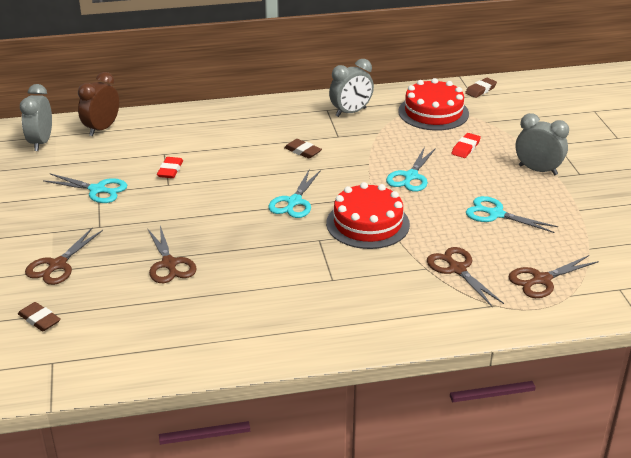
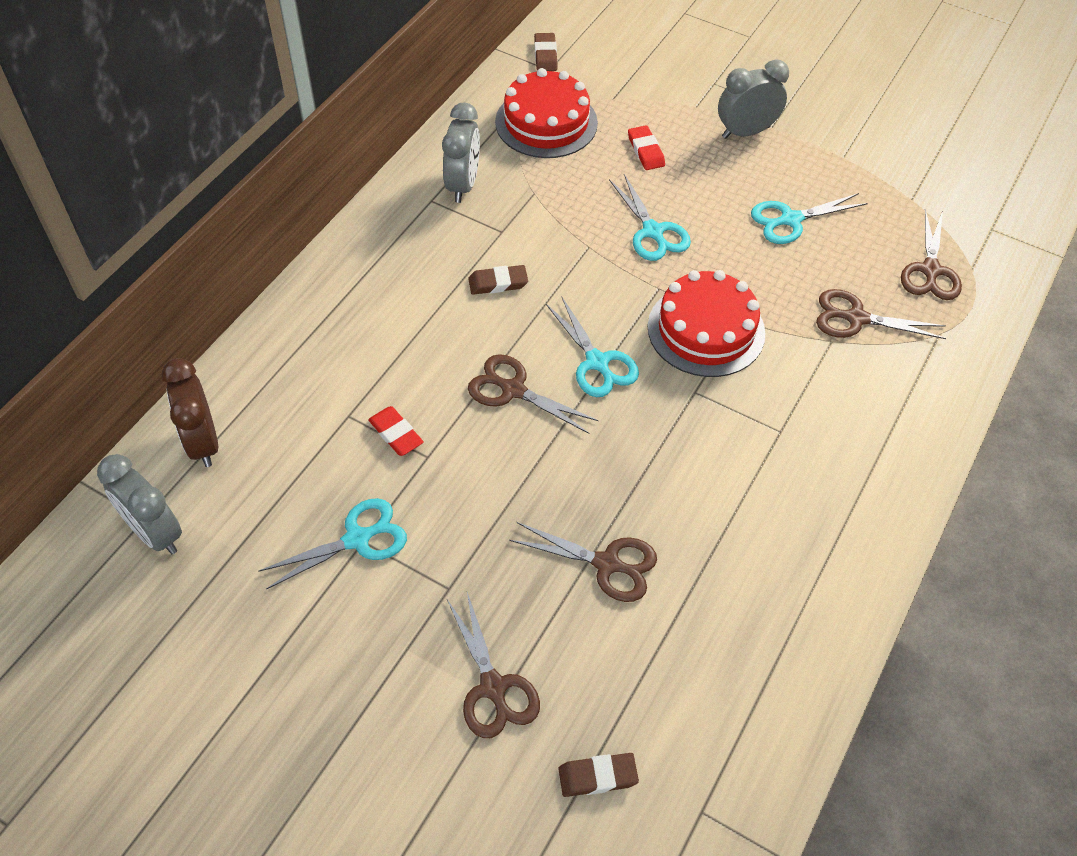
camera: 50 degrees left, 20 degrees up
(241, 187) = (513, 390): none -> brown scissors

